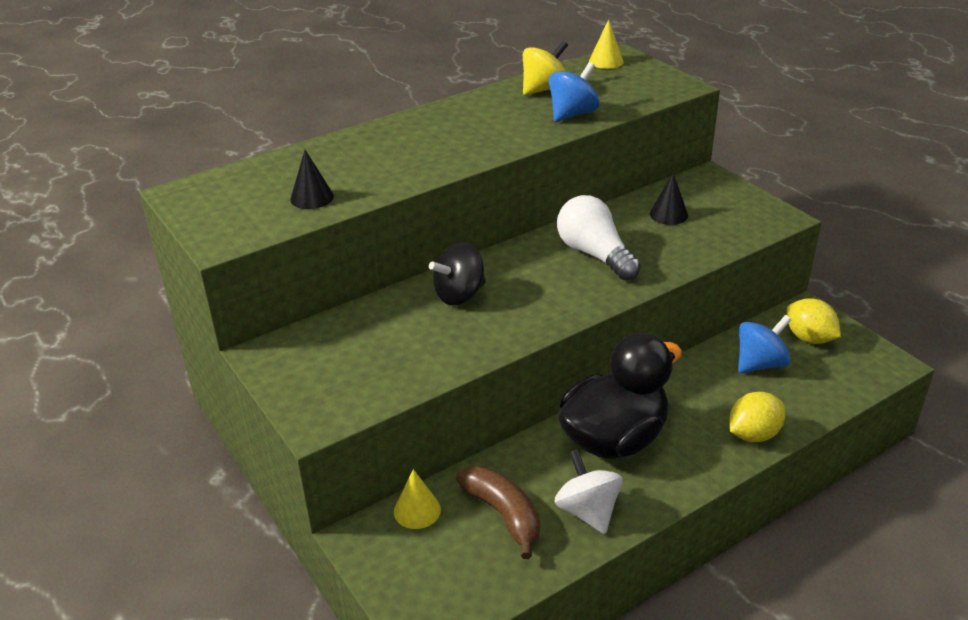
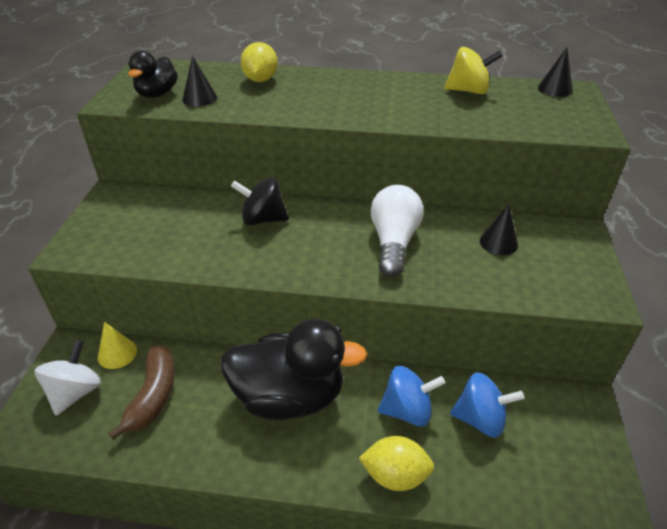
camera: 40 degrees right, 5 degrees up
(257, 213) = (157, 94): none -> black duck
(572, 114) = (460, 116): blue spinning top -> blue spinning top (407, 410)
(587, 511) = (201, 437): white spinning top -> white spinning top (75, 392)
(606, 61) = (555, 89): yellow cone -> black cone
(809, 338) = (556, 427): yellow lemon -> yellow lemon (260, 80)

